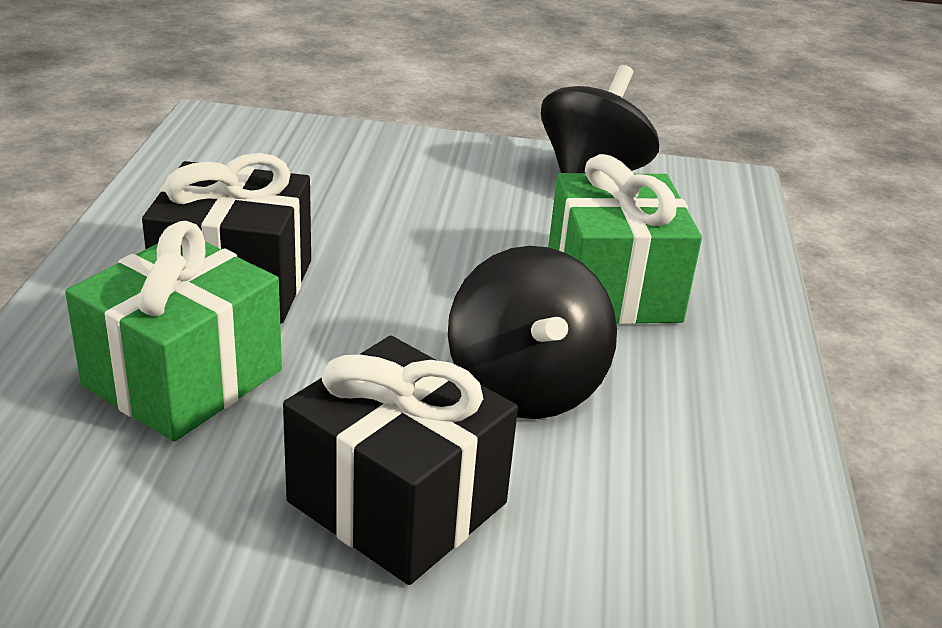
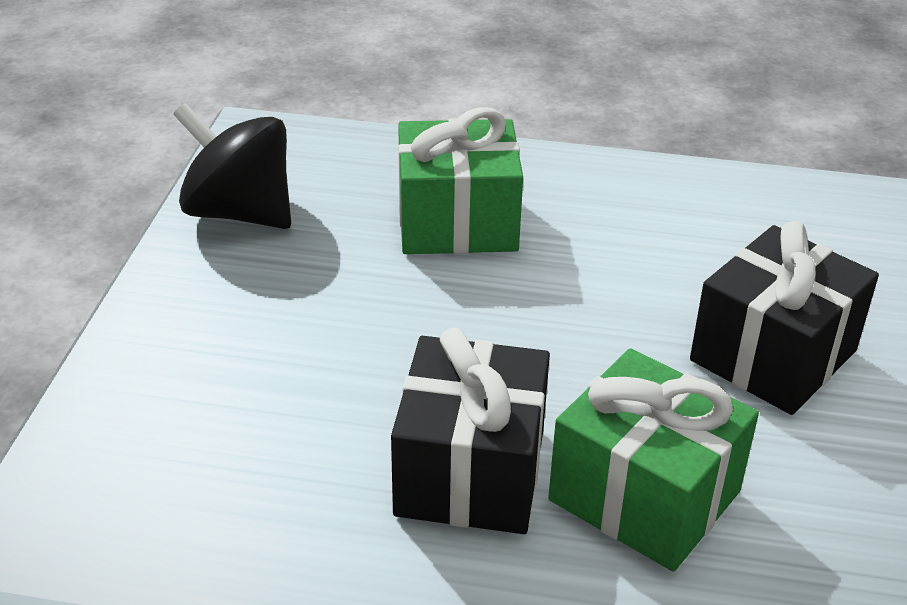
camera: 85 degrees left, 5 degrees up
(525, 386) = (613, 282): black spinning top -> none

